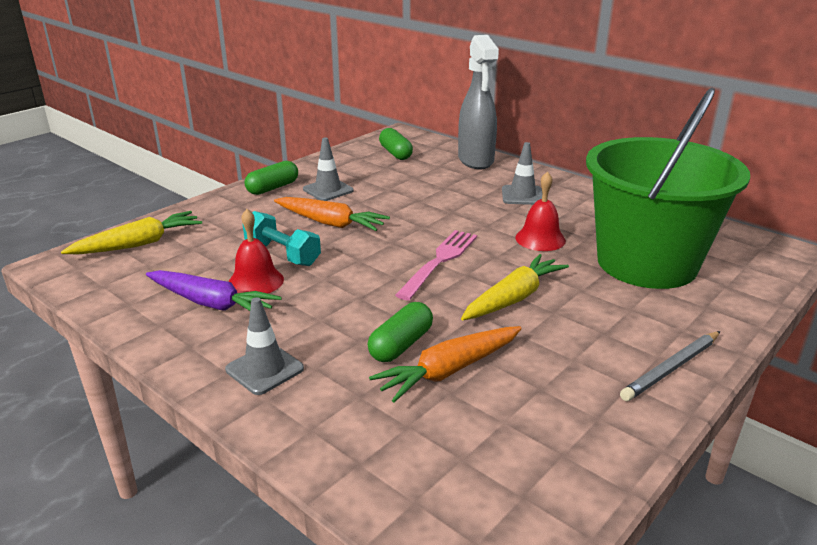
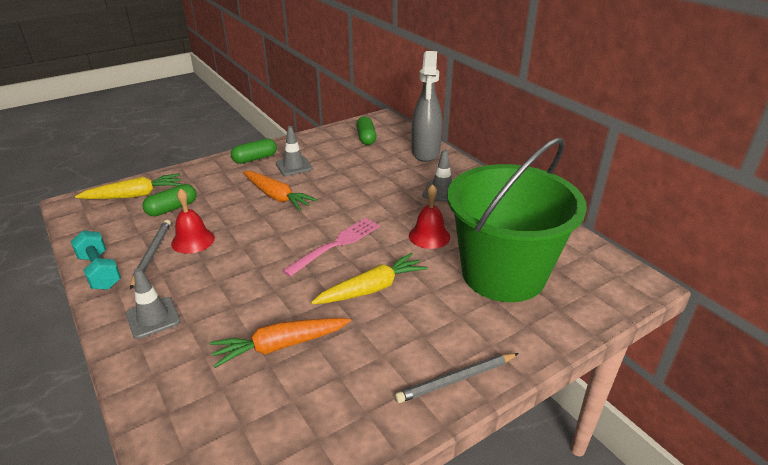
camera: 15 degrees right, 5 degrees up
(211, 303) = (152, 254): purple carrot -> grey pencil
(282, 254) = (226, 219): turquoise dumbbell -> turquoise dumbbell (100, 271)
(401, 345) = (260, 315): green capsule -> green capsule (172, 208)

